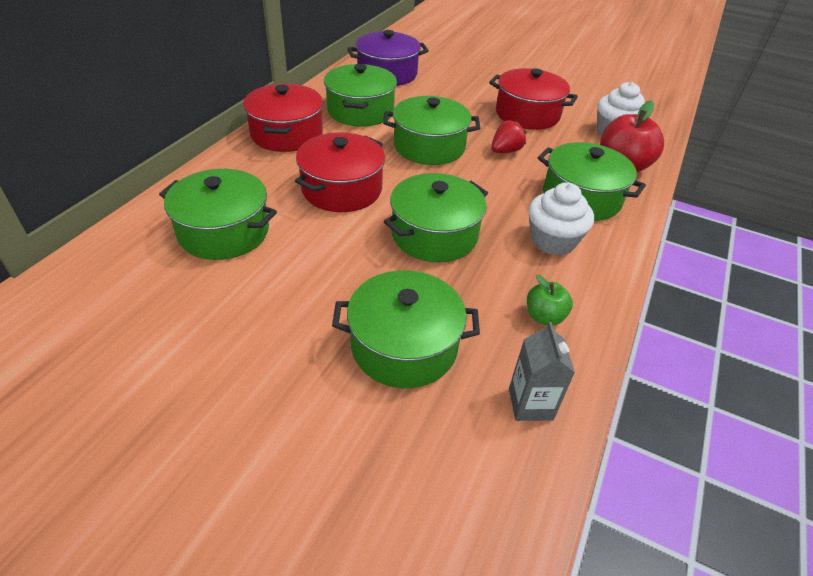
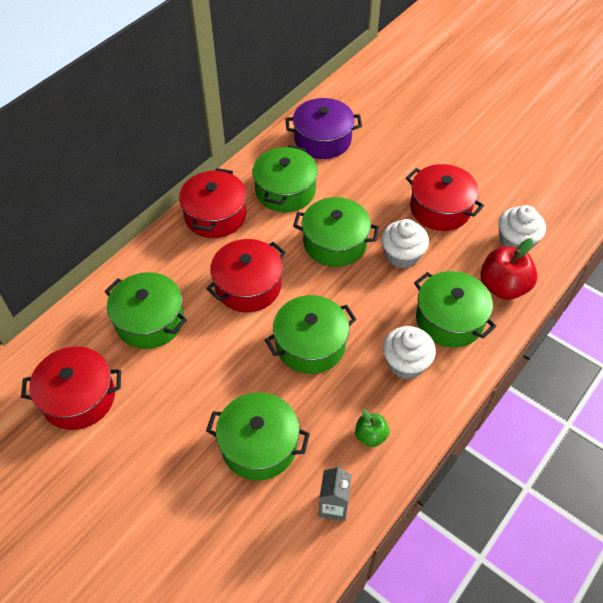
camera: 15 degrees right, 10 degrees up
(132, 324) = (79, 397): none -> red pot
(505, 151) = (402, 255): red strawberry -> white cupcake

